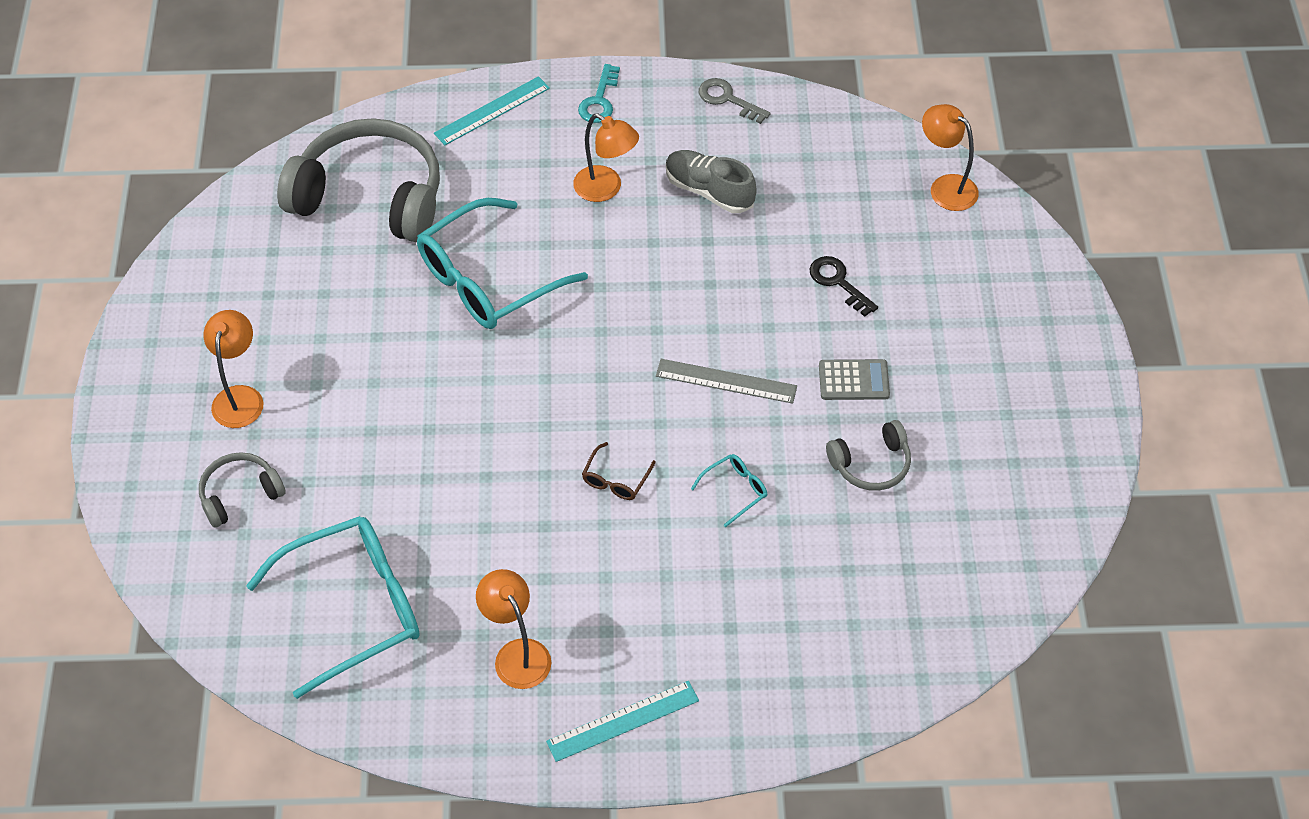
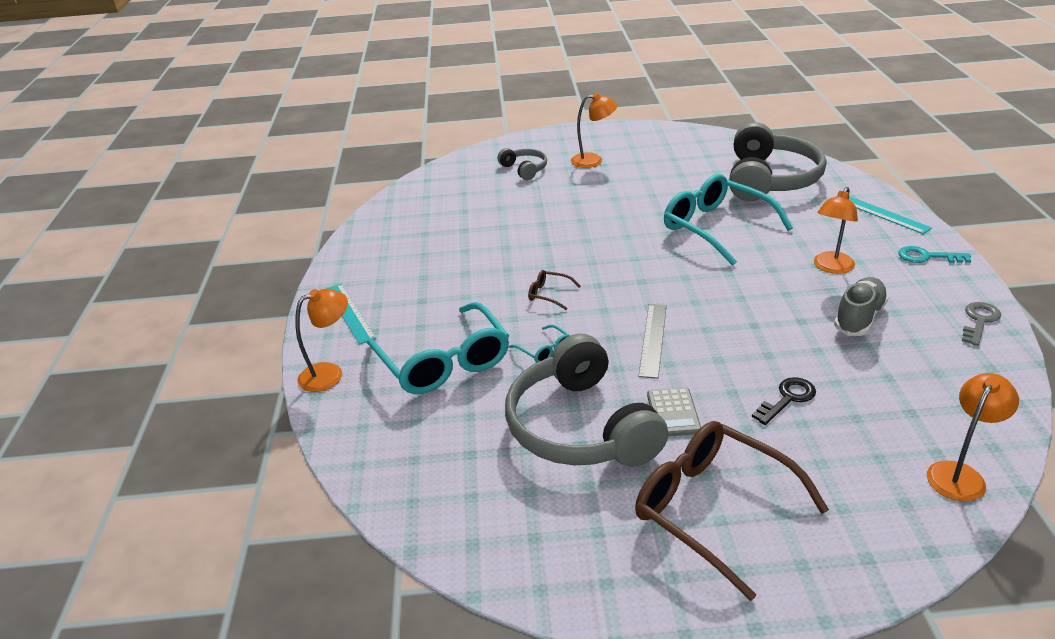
camera: 90 degrees right, 20 degrees down
(353, 608) = (446, 211): turquoise glasses -> turquoise glasses (444, 362)
(517, 654) = (408, 268): orange lamp -> orange lamp (330, 373)
(871, 464) = (580, 427): grey headphones -> grey headphones, size x2.08
(986, 370) = (713, 509): none -> brown glasses

